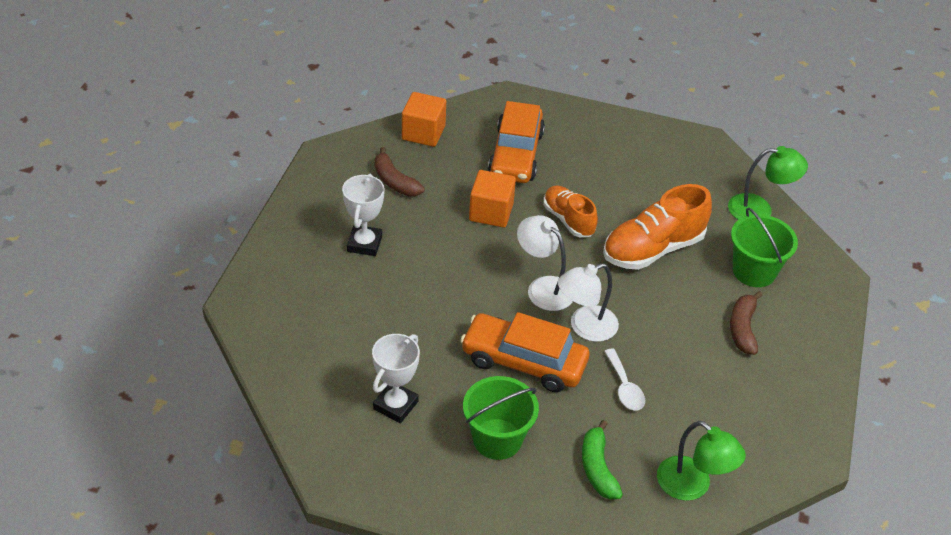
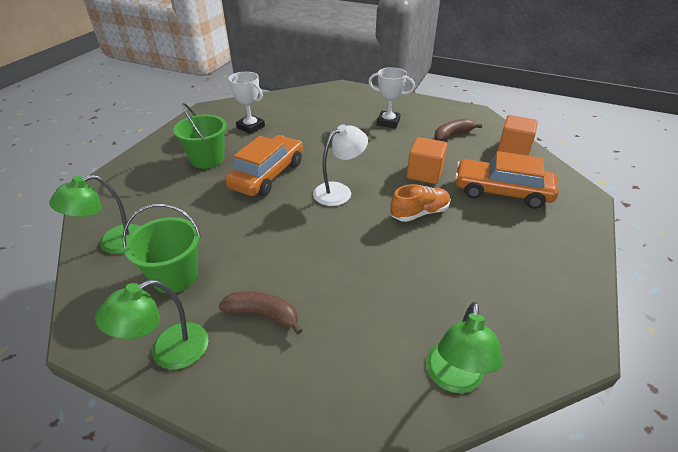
camera: 100 degrees right, 5 degrees down
(585, 327) = (292, 207): white lamp -> none
(597, 468) = (160, 197): green banana -> none
(624, 387) = (224, 220): white spoon -> none
(653, 249) = (382, 263): orange shoe -> none
(754, 271) = (344, 345): green bucket -> green bucket (175, 276)
(804, 387) = (168, 352): none -> green lamp

